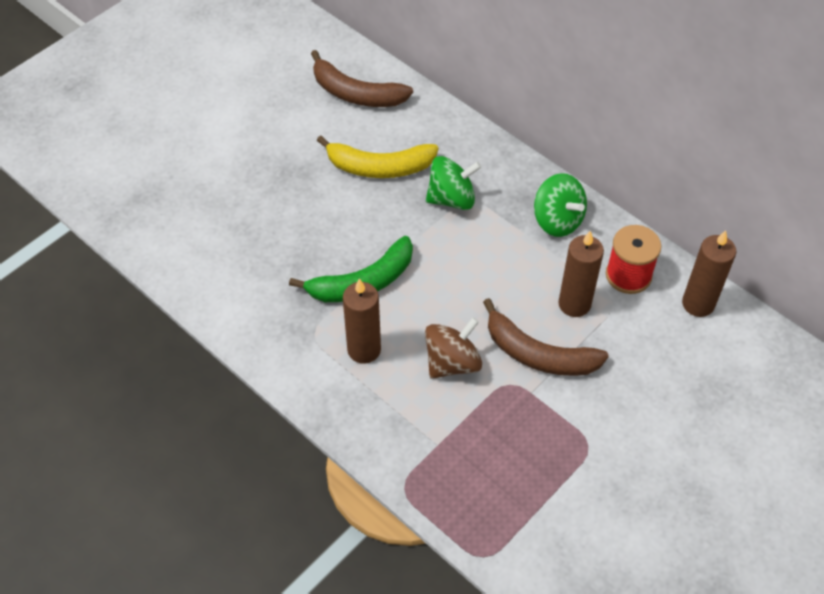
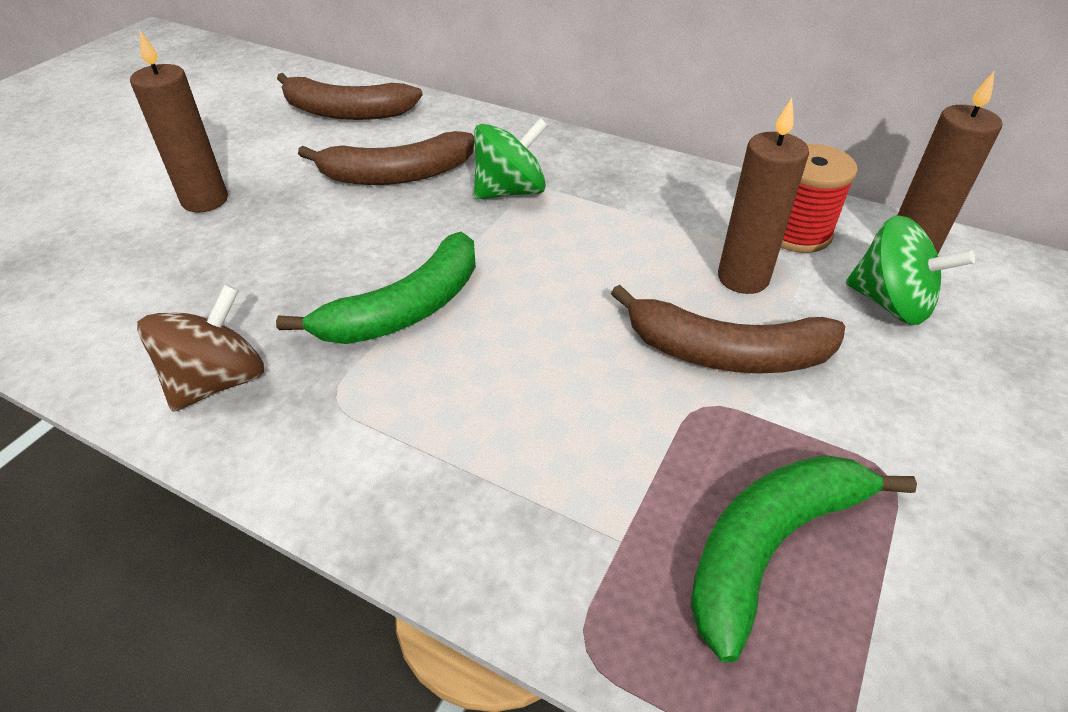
camera: 15 degrees left, 10 degrees down
(364, 350) = (432, 405): brown candle -> brown candle (205, 200)
(379, 167) = (396, 175): yellow banana -> brown banana
(452, 362) = (592, 393): brown spinning top -> brown spinning top (218, 381)
(508, 464) = (770, 545): none -> green banana
(557, 220) = (666, 191): green spinning top -> green spinning top (890, 303)

